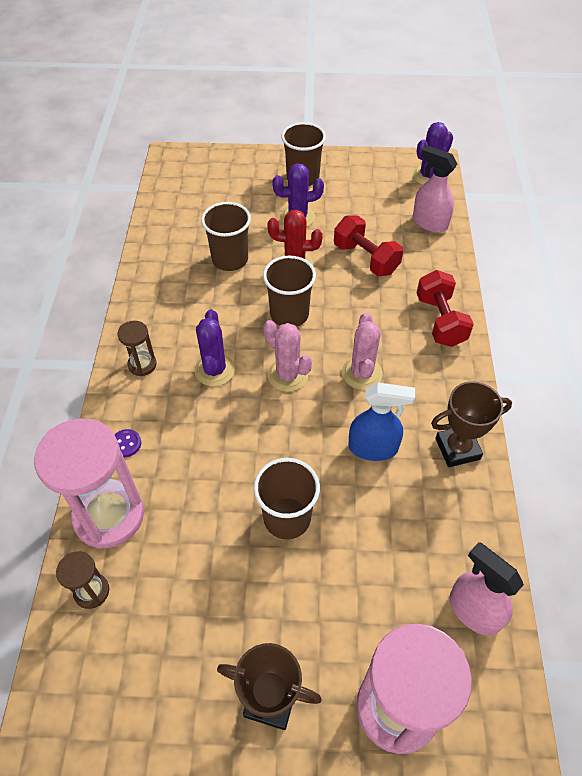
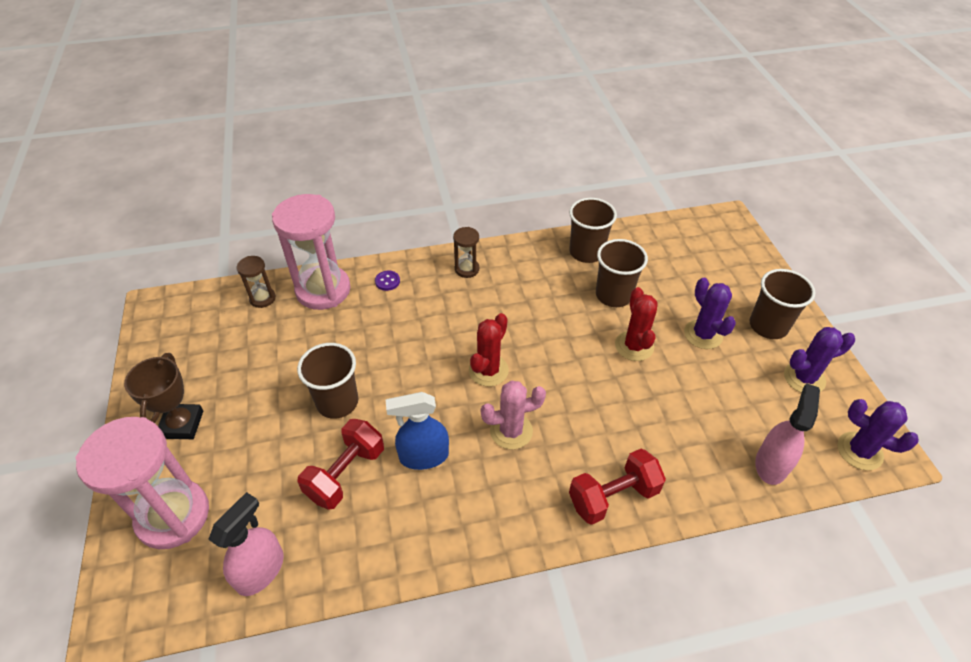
camera: 75 degrees right, 5 degrees down
(214, 370) = (477, 317): purple cactus -> purple cactus (804, 378)
(287, 375) = (488, 370): pink cactus -> red cactus
(289, 314) = (563, 356): brown cup -> brown cup (586, 252)
(366, 259) = (673, 407): red dumbbell -> red dumbbell (345, 473)
(373, 448) = (423, 456): blue spray bottle -> blue spray bottle turned 90 degrees clockwise
(457, 449) = (440, 535): brown trophy -> none

